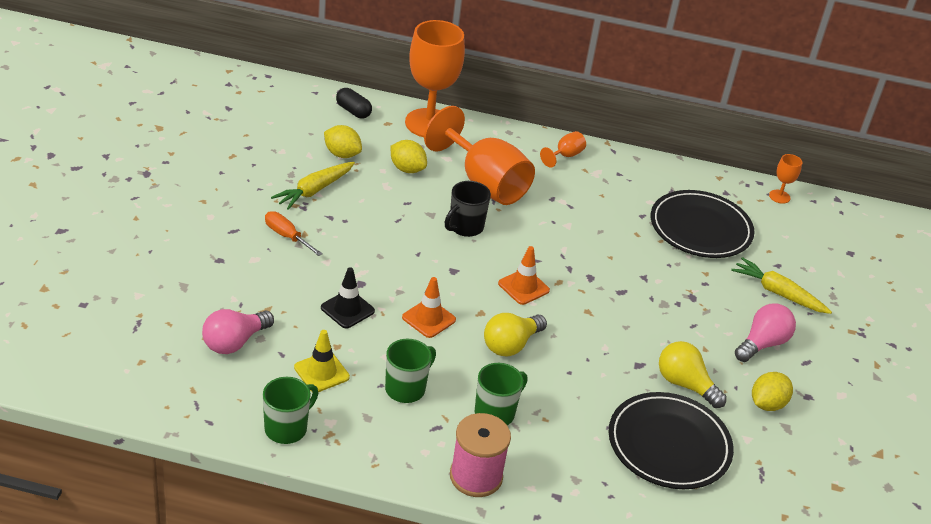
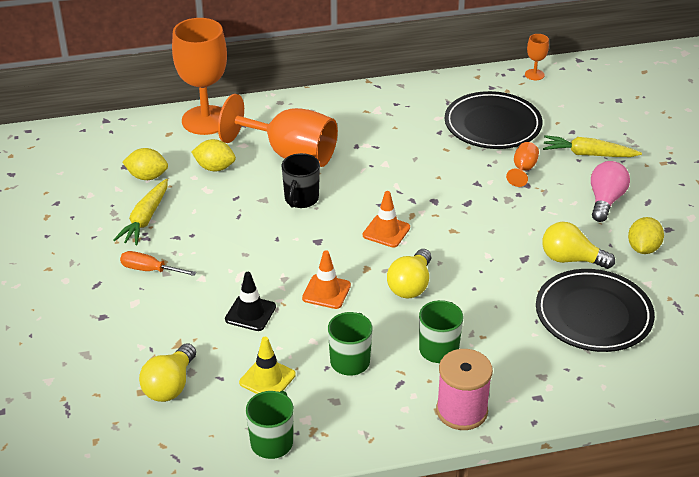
camera: 20 degrees left, 0 degrees up
(235, 342) = (170, 385): pink light bulb -> yellow light bulb
(353, 111) = (130, 134): black capsule -> none
(565, 156) = (341, 105): orange goblet -> orange goblet (523, 169)

